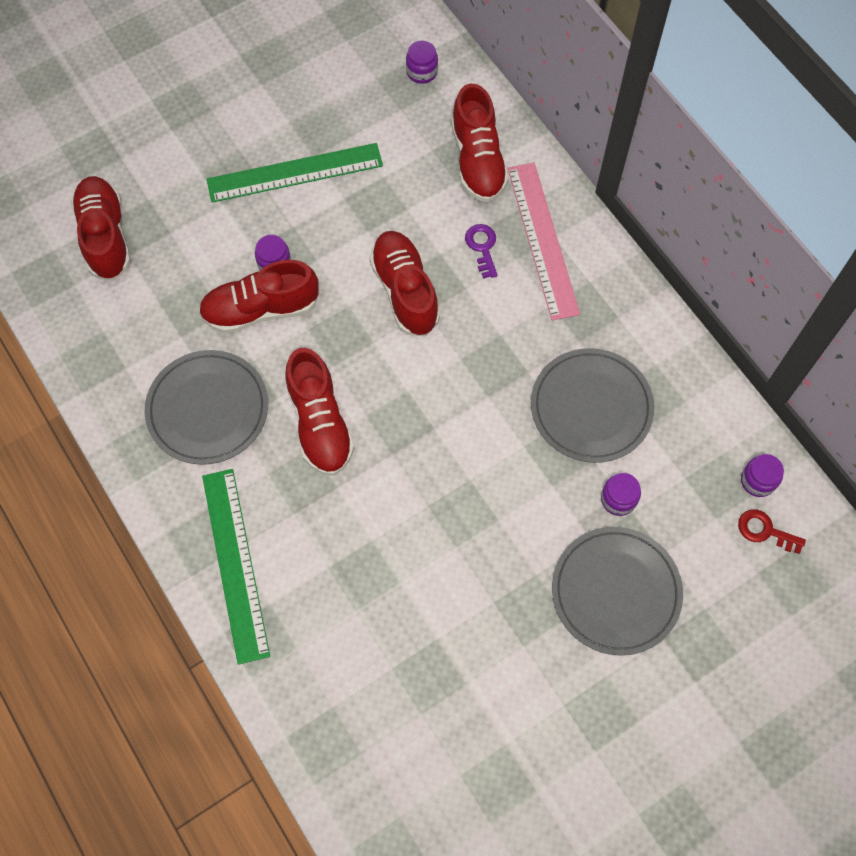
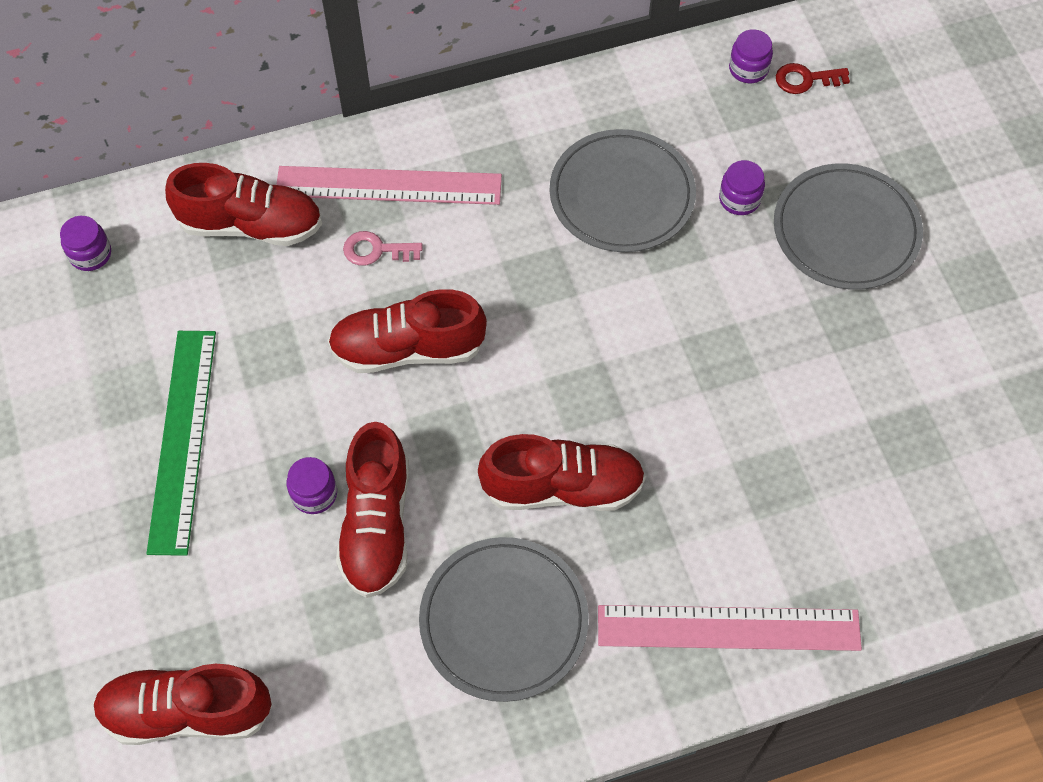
camera: 75 degrees left, 5 degrees down
(235, 564) = (728, 628): green ruler -> pink ruler
(482, 247) = (376, 250): purple key -> pink key
(765, 531) = (805, 79): red key -> red key turned 45 degrees clockwise

